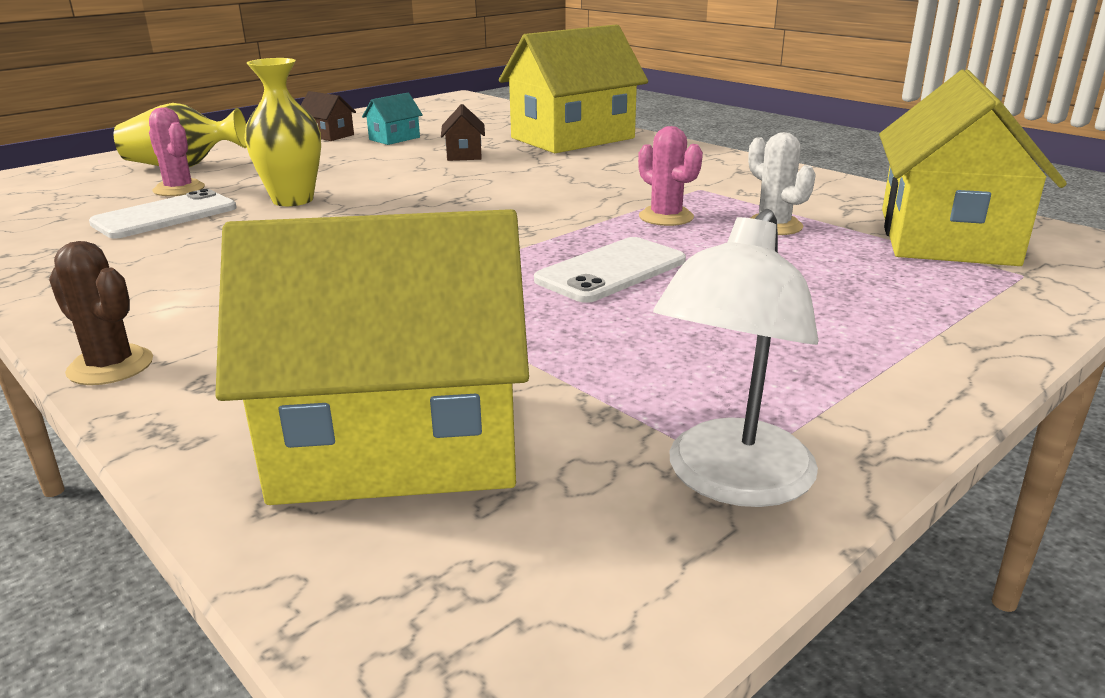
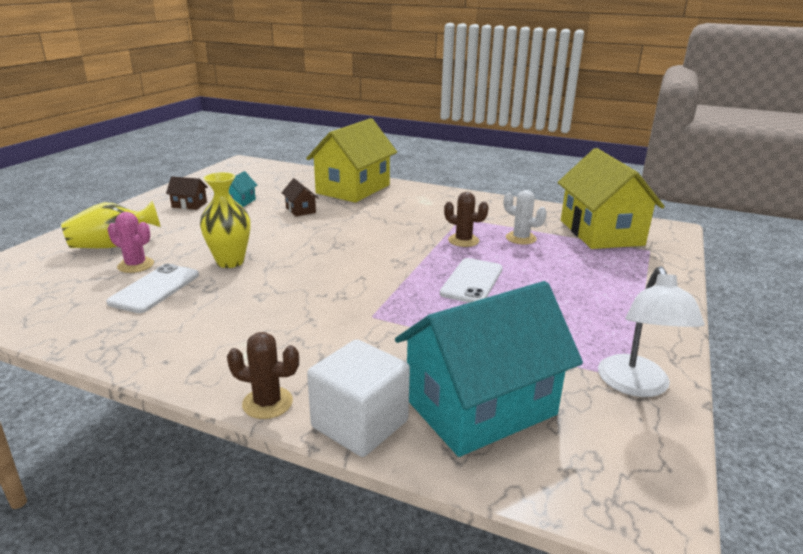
camera: 25 degrees left, 0 degrees up
(189, 421) = (360, 424): none -> white cube
(397, 444) = (480, 407): yellow house -> turquoise house
(666, 217) = (463, 241): pink cactus -> brown cactus

